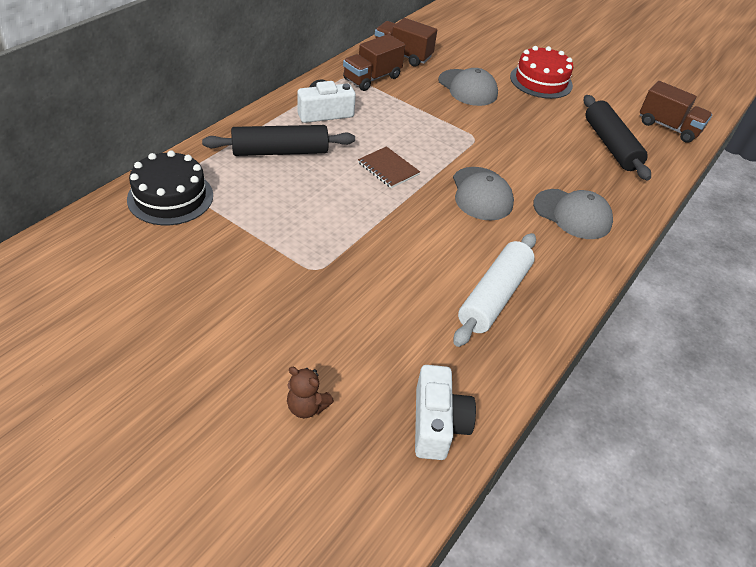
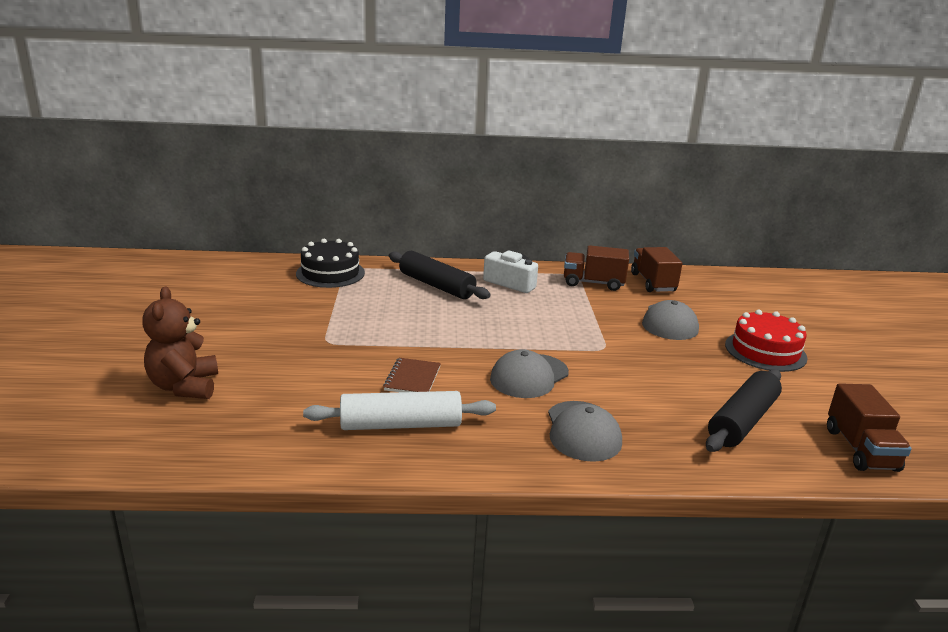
camera: 55 degrees right, 20 degrees down
(307, 407) = (185, 386): brown teddy bear -> brown teddy bear, size x1.85
(388, 169) = (489, 327): brown notebook -> brown notebook (412, 378)
(437, 424) = (219, 445): white camera -> none

